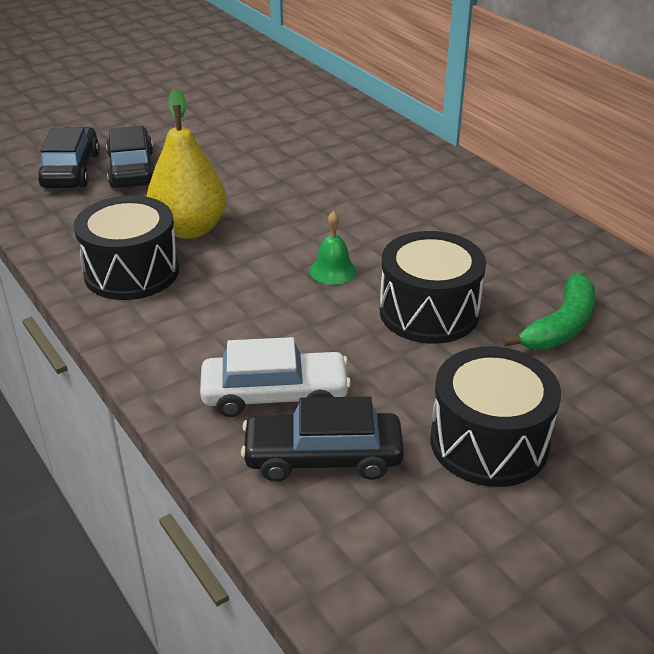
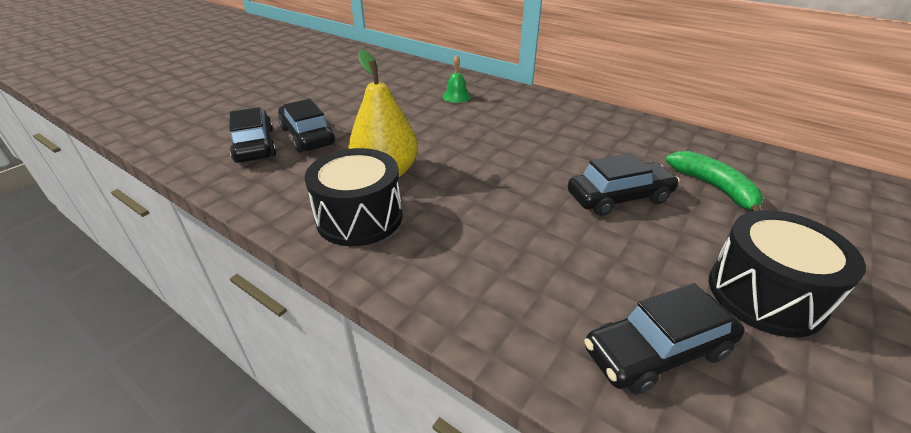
camera: 20 degrees left, 0 degrees up
(275, 394) = (566, 300): white car -> none
(333, 270) = (523, 181): green bell -> green bell (456, 96)
(429, 312) = (619, 197): black drum -> black car
(560, 326) = (714, 187): green banana -> green banana turned 45 degrees counterclockwise

